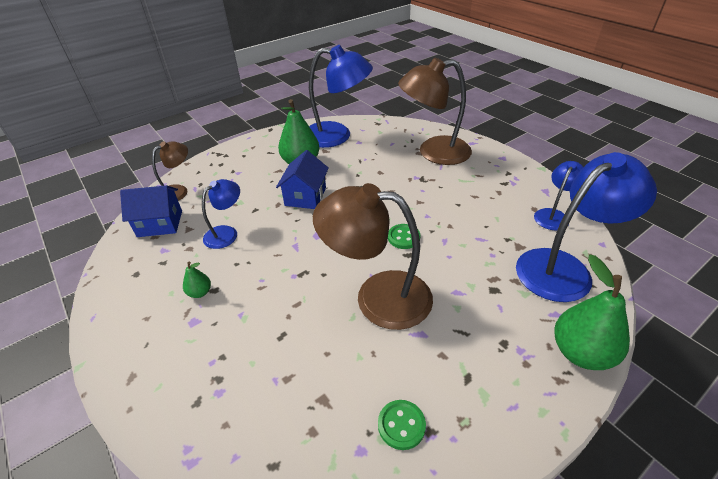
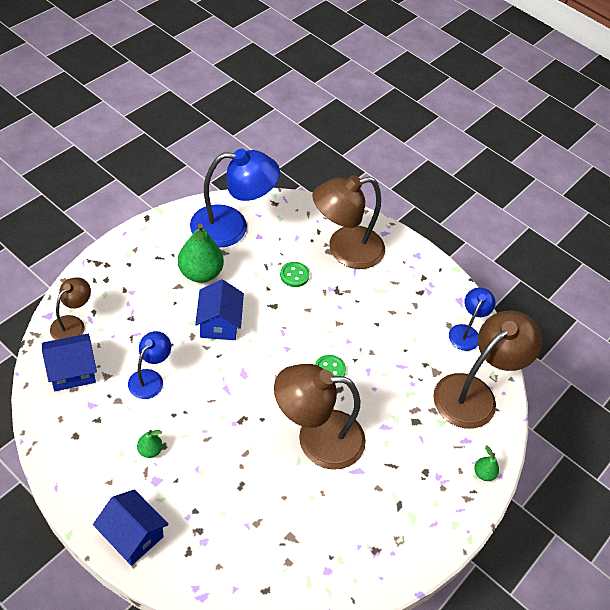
camera: 20 degrees left, 10 degrees up
(143, 375) = (132, 535): none -> blue house
(401, 425) = (354, 548): green button -> green button (294, 275)
(564, 268) = (474, 393): blue lamp -> brown lamp
(580, 352) = (483, 473): green pear -> green pear, size x0.48

